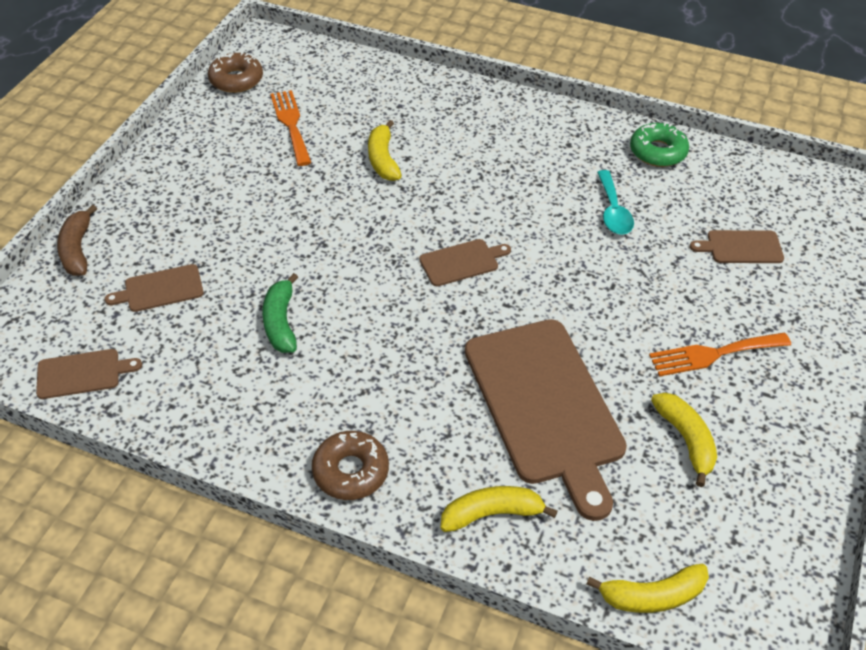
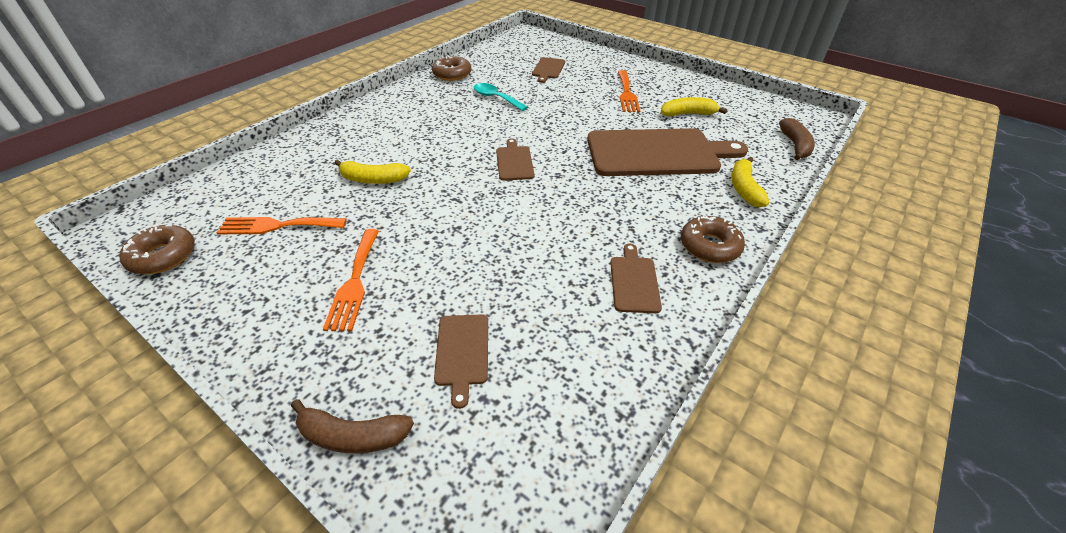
camera: 75 degrees left, 5 degrees down
(82, 373) = (568, 438): brown cutting board -> brown cutting board (634, 282)
(229, 198) = (354, 282): none -> orange fork
(281, 322) = (542, 265): green banana -> none
(613, 211) = (496, 98): turquoise spoon -> turquoise spoon turned 150 degrees counterclockwise
(652, 596) = (795, 145): yellow banana -> brown banana
(657, 152) = (452, 74): green donut -> brown donut

